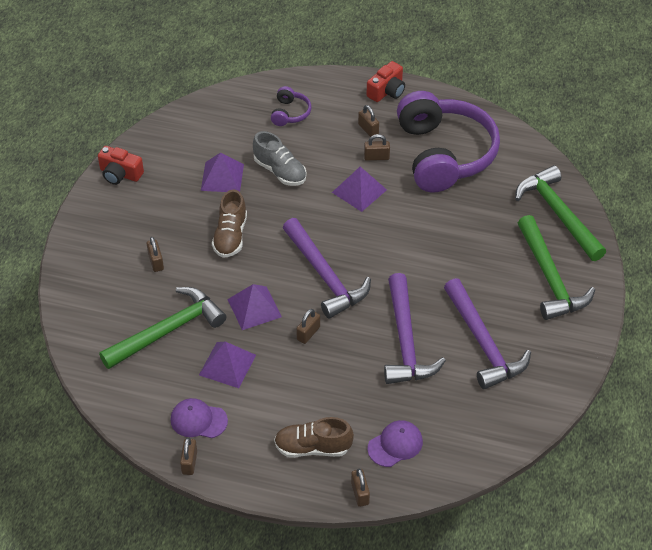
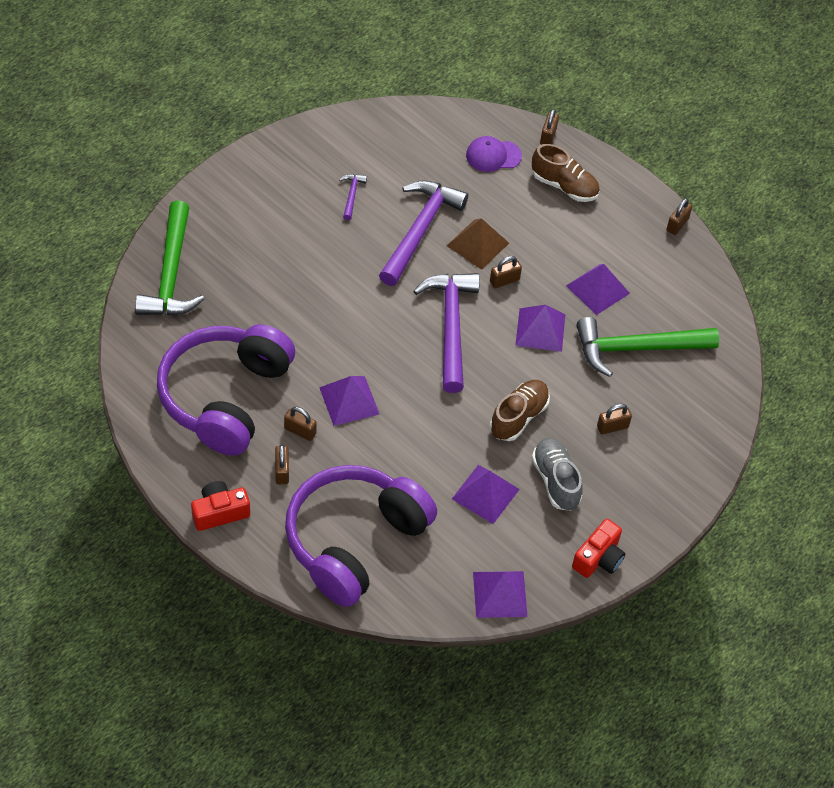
camera: 155 degrees left, 5 degrees up
(120, 174) = (598, 558): red camera -> red camera turned 75 degrees clockwise
(156, 262) = (612, 427): brown padlock -> brown padlock turned 60 degrees clockwise
(175, 126) = (500, 594): none -> purple pyramid
(198, 420) = (651, 254): purple cap -> none
(280, 171) = (417, 468): grey shoe -> grey shoe (555, 481)
(290, 113) = (354, 541): purple headphones -> purple headphones, size x2.44
(351, 353) = (478, 244): none -> brown pyramid
(483, 343) = (351, 195): purple hammer -> purple hammer, size x0.43
(550, 278) = (239, 219): green hammer -> none

